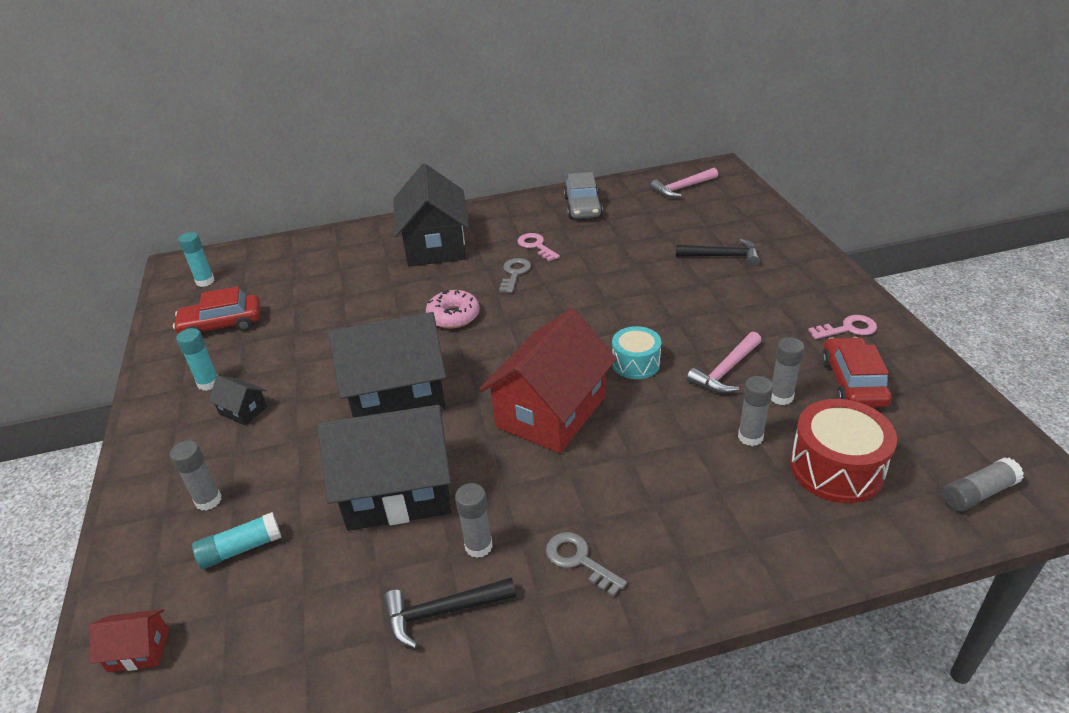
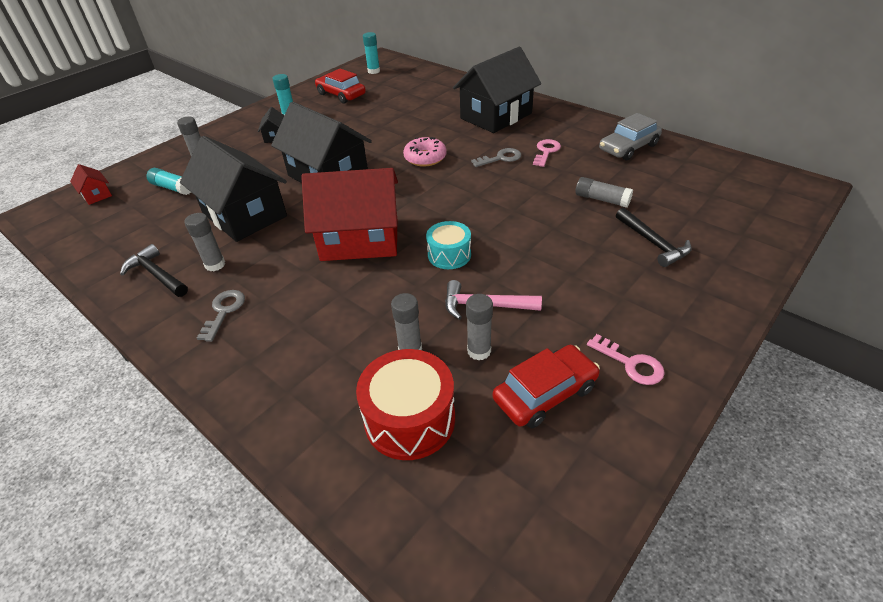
camera: 55 degrees right, 5 degrees up
(682, 188) = (734, 180): pink hammer -> none
(978, 493) = (449, 545): grey glue stick -> grey glue stick (601, 199)

